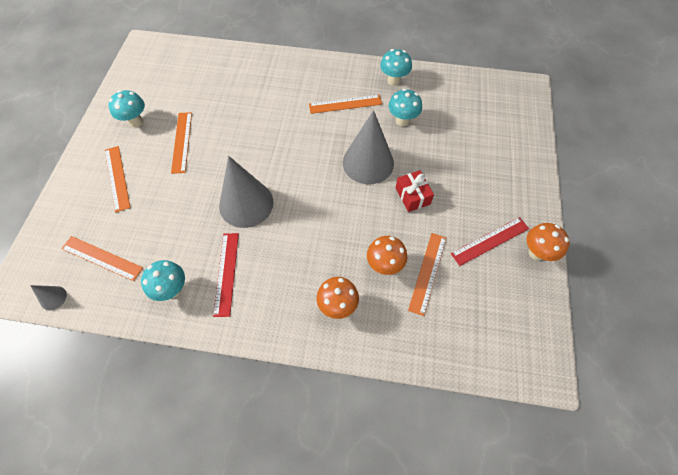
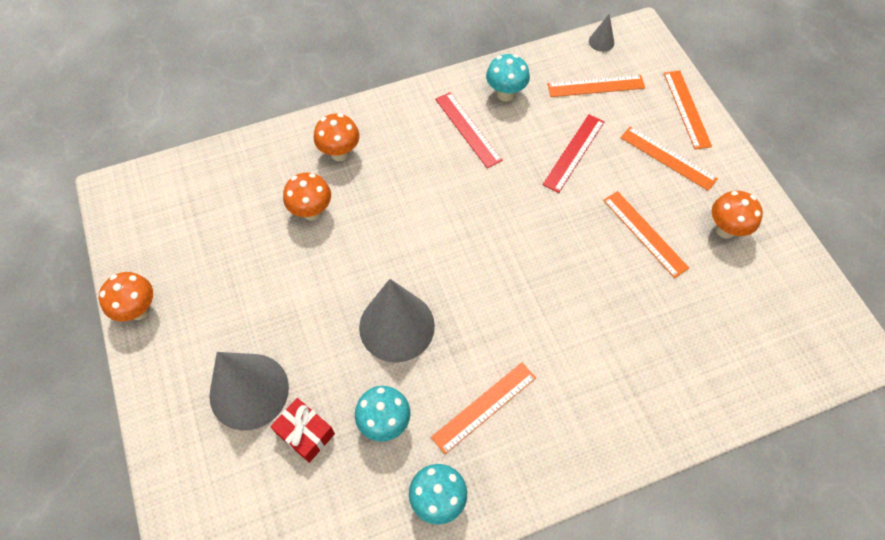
camera: 150 degrees right, 0 degrees up
(136, 122) = (725, 229): turquoise mushroom -> orange mushroom
(246, 204) = (505, 201): grey cone -> grey cone (249, 391)
(412, 196) = (316, 308): red gift -> red gift (305, 433)
(427, 272) = (261, 227): orange ruler -> orange ruler (687, 109)
(490, 241) = (200, 297): red ruler -> red ruler (574, 152)

